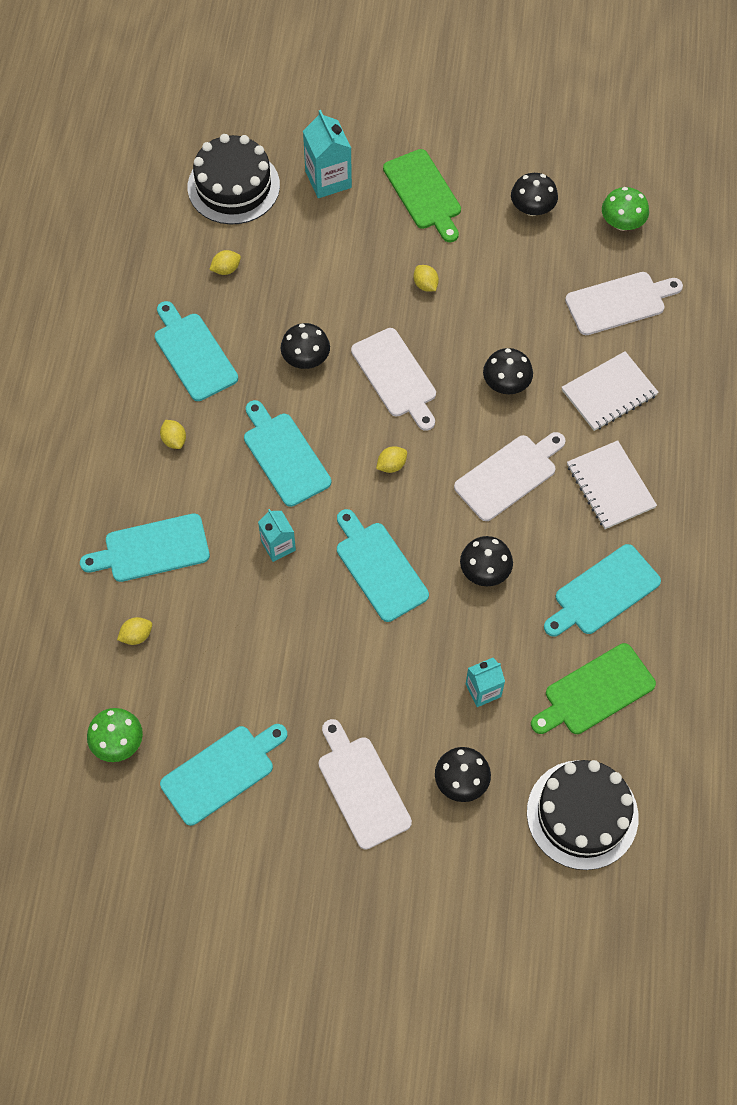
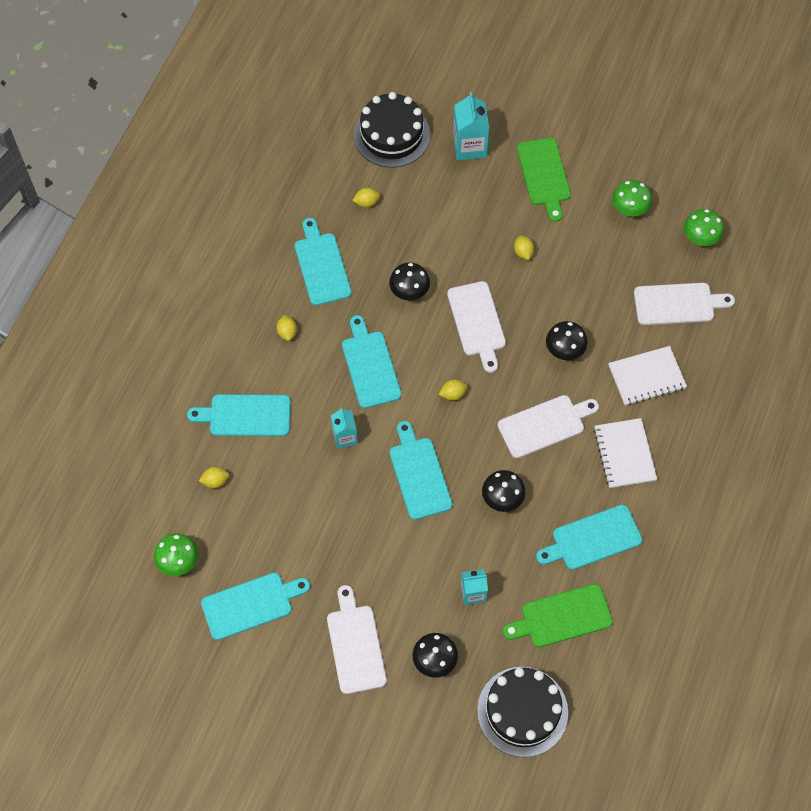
camera: 15 degrees right, 0 degrees up
(532, 208) = (629, 208): black mushroom -> green mushroom

